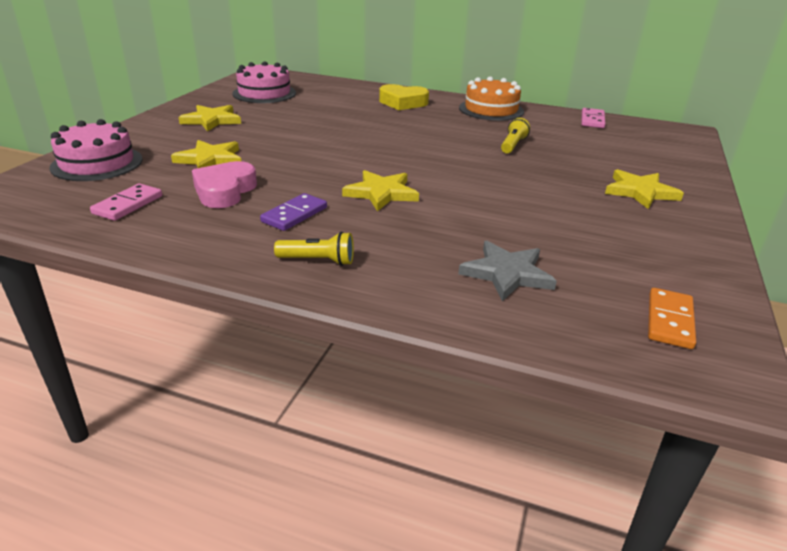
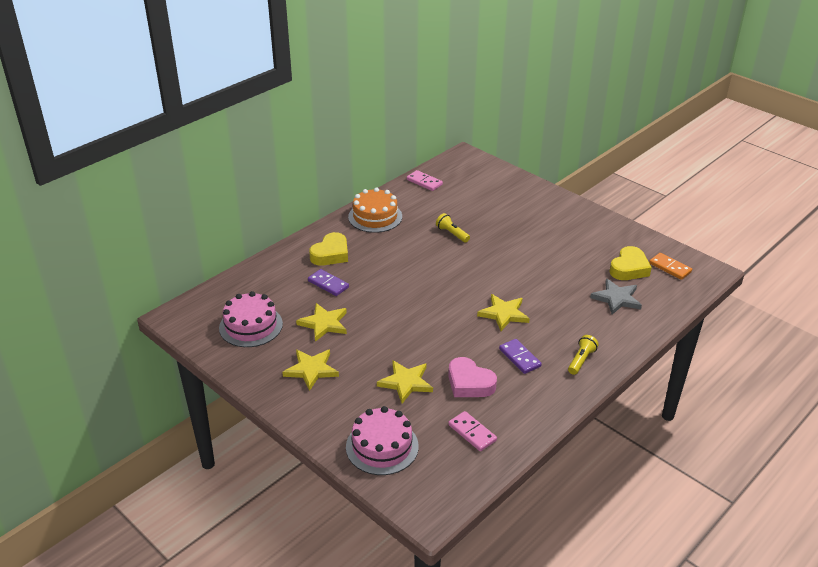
camera: 65 degrees left, 5 degrees up
(353, 108) = (328, 284): none -> purple domino
(607, 276) = (629, 268): none -> yellow heart
(640, 192) = (545, 216): yellow star -> yellow star (324, 324)

